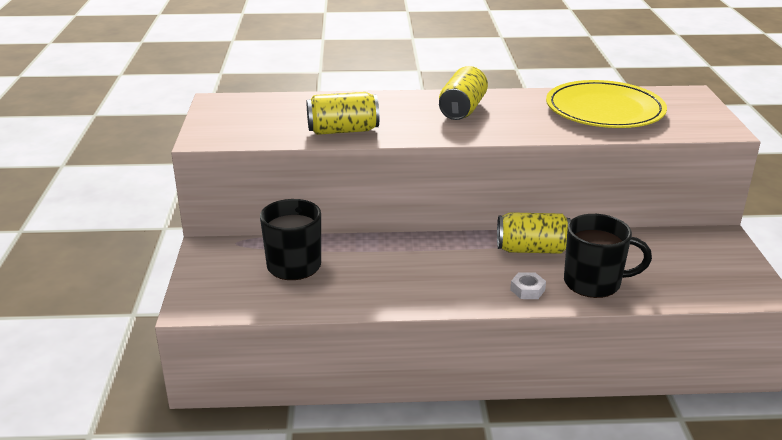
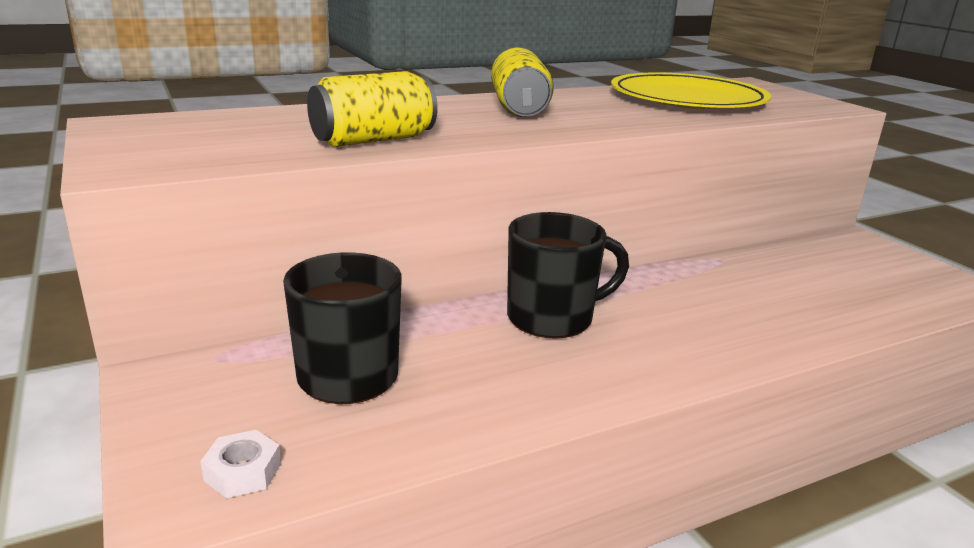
camera: 25 degrees left, 5 degrees down
(527, 290) = (729, 340): white nut -> white nut (242, 472)
(532, 249) = (676, 287): yellow can -> none
(594, 283) = (795, 314): black mug -> black mug (552, 318)

